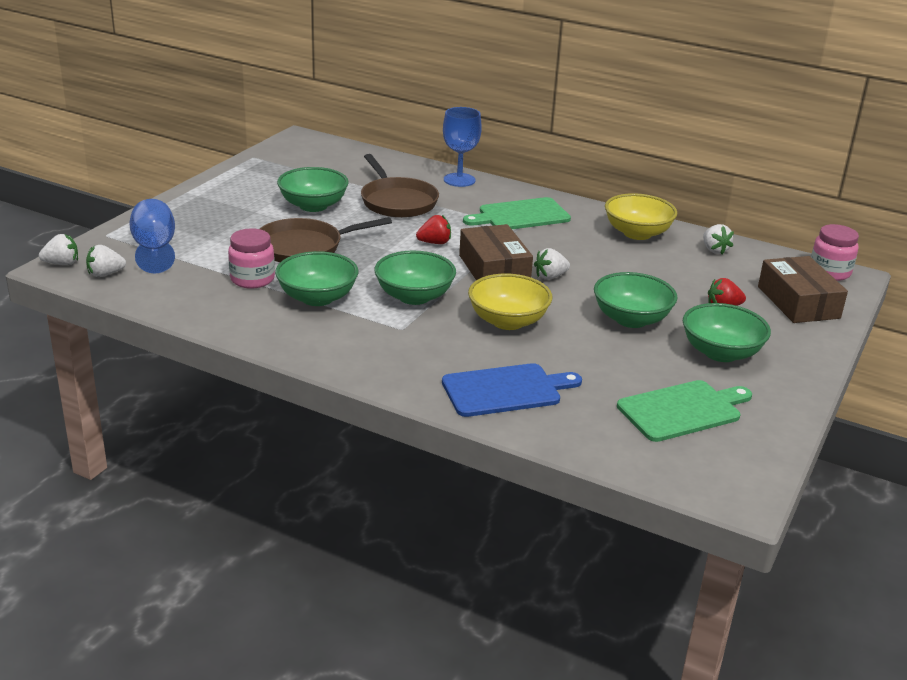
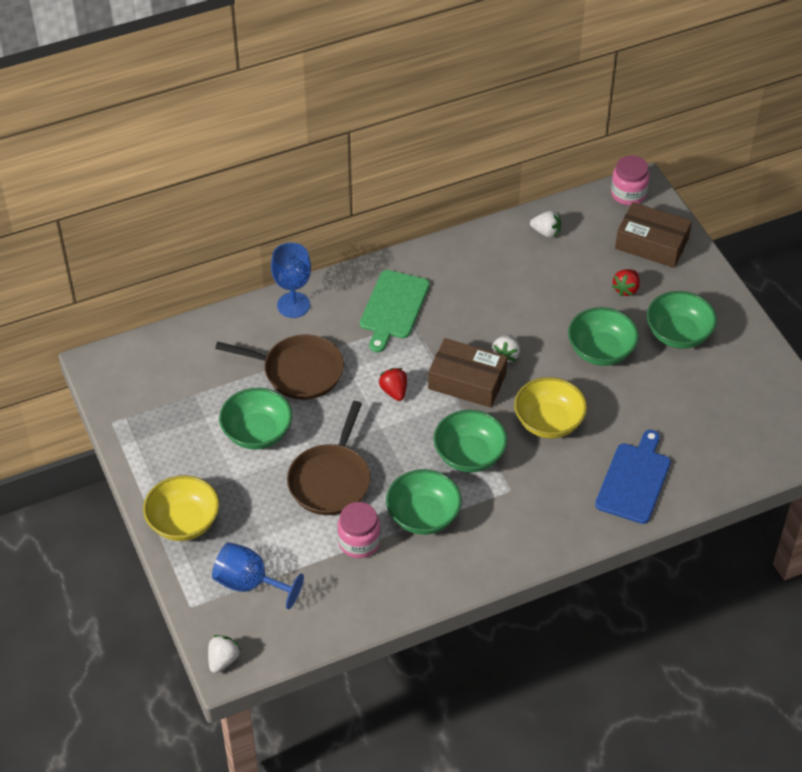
camera: 50 degrees left, 20 degrees up
(105, 274) = (268, 637): white strawberry -> none
(434, 243) = (394, 391): red strawberry -> red strawberry turned 45 degrees counterclockwise
(637, 233) = (483, 257): yellow bowl -> yellow bowl (183, 522)
(683, 410) = (725, 403): green cutting board -> none

